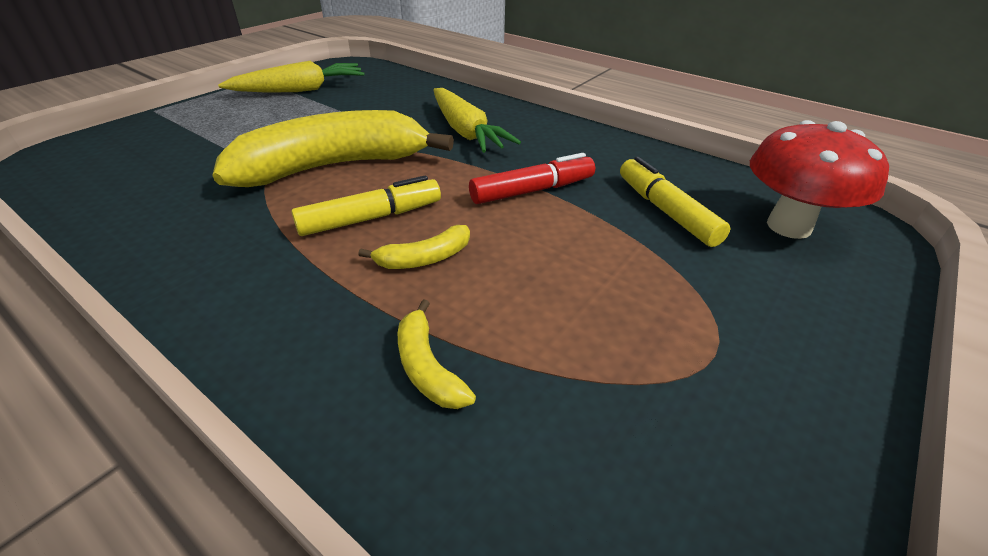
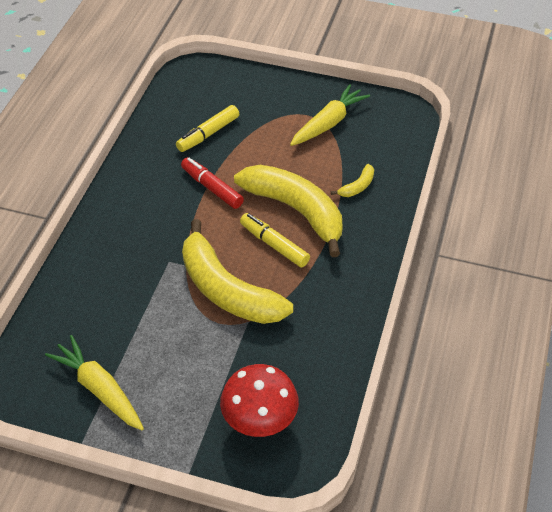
camera: 110 degrees left, 10 degrees up
(424, 258) = (296, 210): yellow banana -> yellow banana, size x2.46
(466, 131) = (143, 242): yellow carrot -> yellow carrot (328, 123)
(788, 226) = (202, 93): red mushroom -> red mushroom (260, 422)

